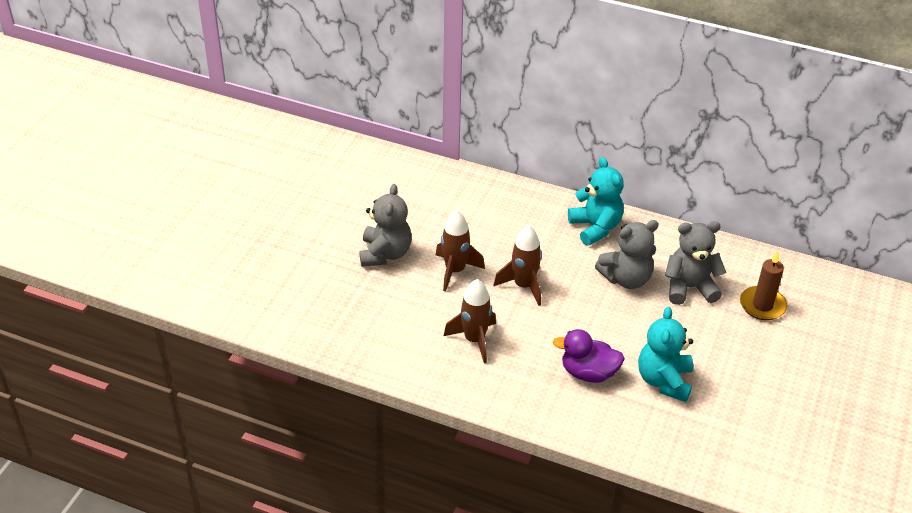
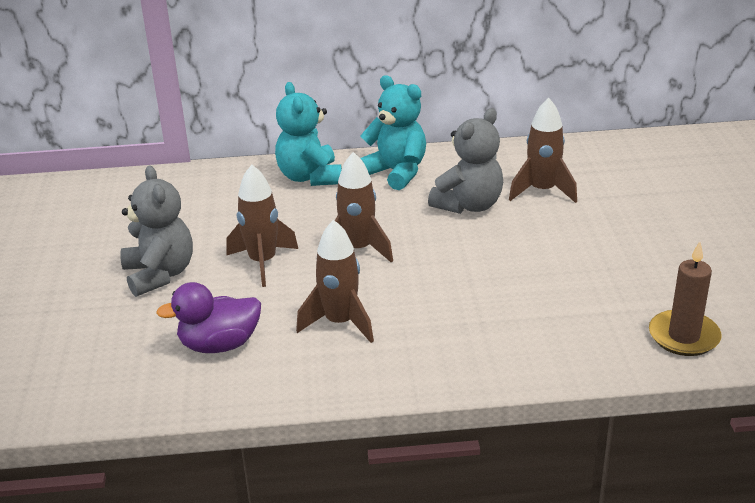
camera: 25 degrees left, 10 degrees down
(588, 373) = (504, 306): purple duck -> purple duck (219, 345)
(664, 381) = (594, 283): turquoise teddy bear -> turquoise teddy bear (310, 177)
(689, 287) = (542, 191): grey teddy bear -> brown rocket
(762, 305) = (629, 182): brown candle -> brown candle (683, 336)

